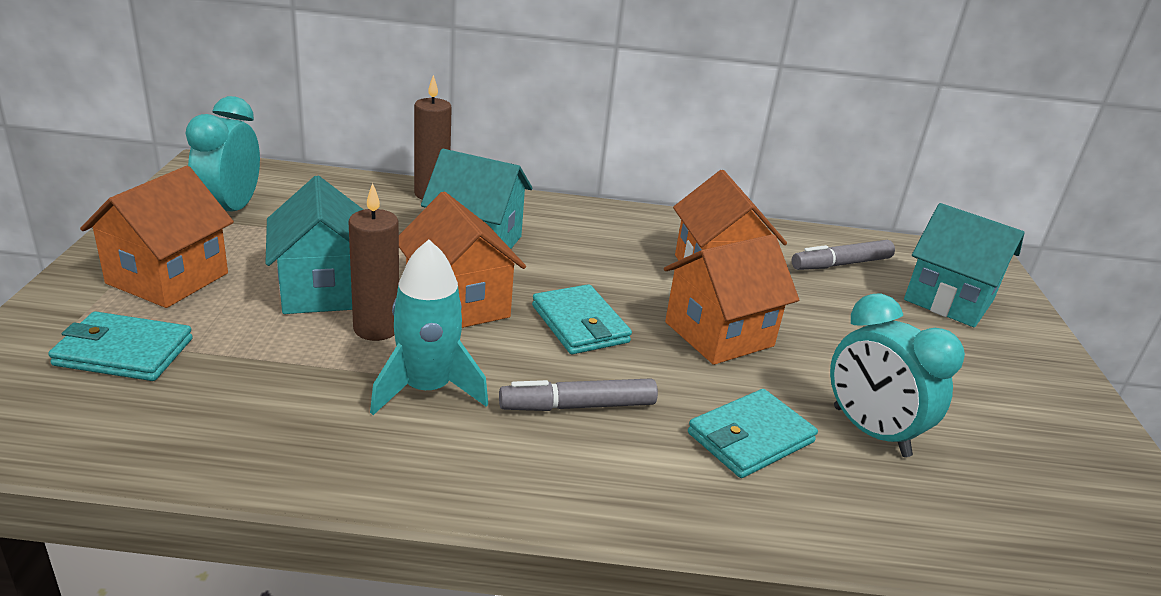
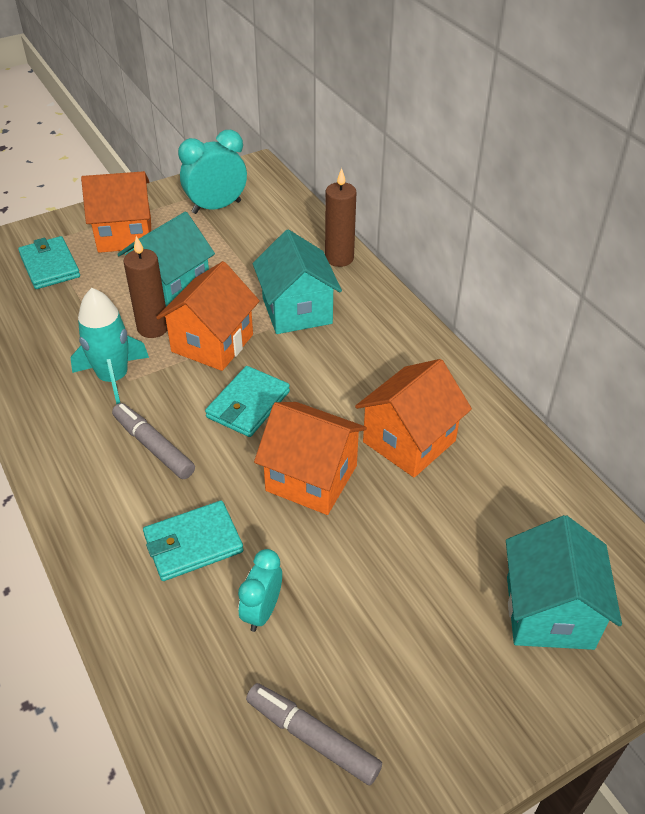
camera: 60 degrees right, 15 degrees up
(750, 438) = (193, 543): turquoise wallet -> turquoise wallet turned 45 degrees counterclockwise
(841, 264) = (522, 512): grey marker -> grey marker (312, 737)
(870, 432) = (262, 611): turquoise clock -> turquoise clock, size x0.62

